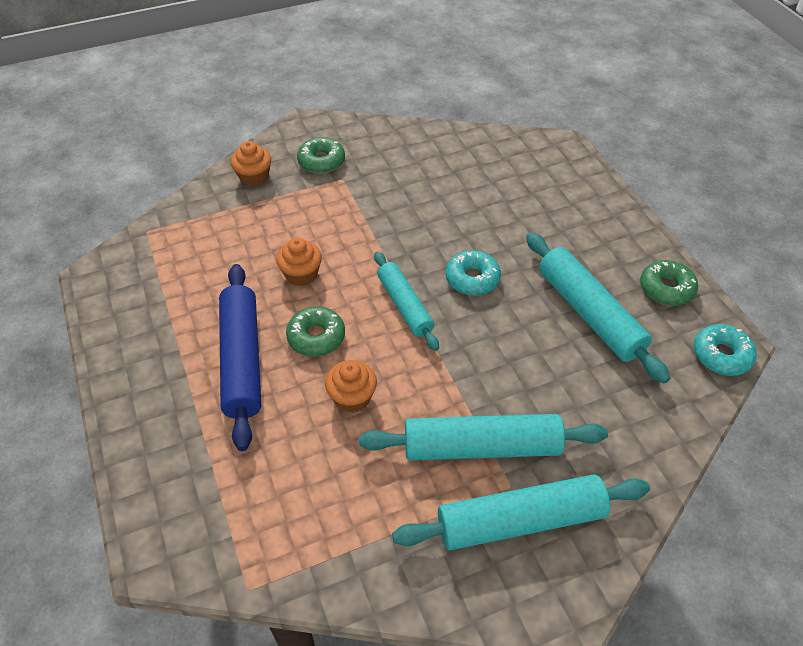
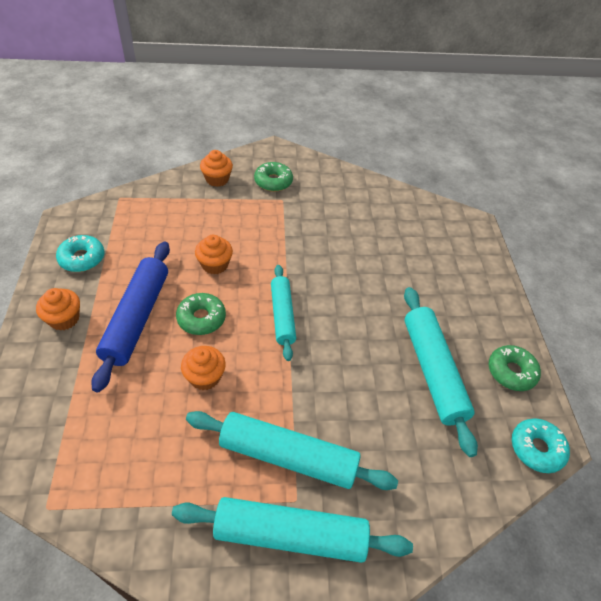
camera: 15 degrees right, 0 degrees up
(156, 387) = (64, 319): none -> orange cupcake
(472, 279) = (347, 310): turquoise donut -> turquoise donut (82, 258)

